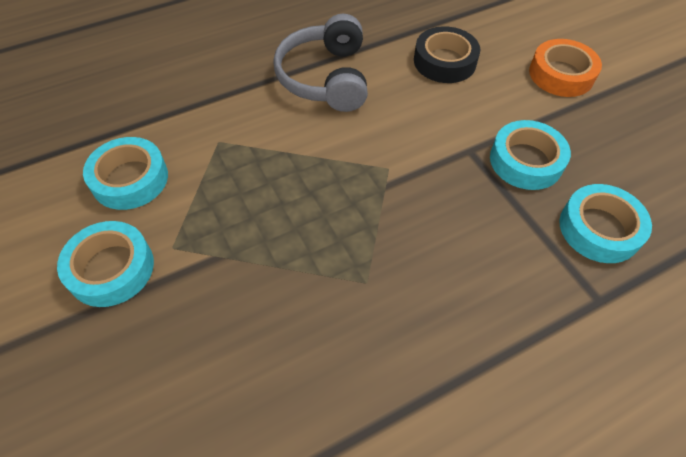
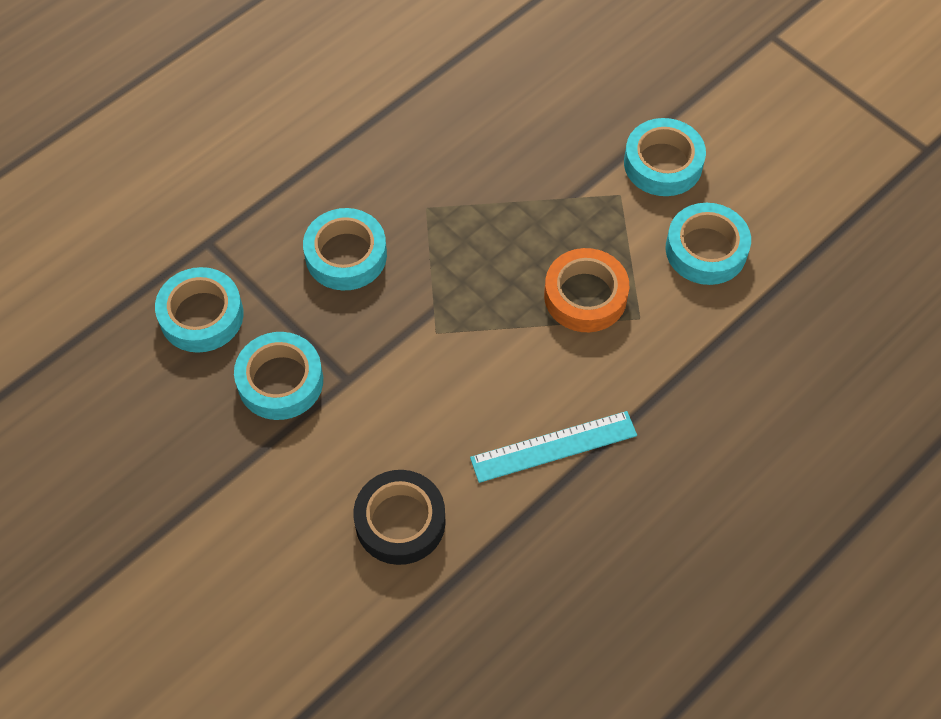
camera: 165 degrees right, 5 degrees up
(325, 78) = (554, 447): grey headphones -> turquoise ruler
(457, 252) = (346, 255): none -> turquoise tape
(561, 74) = (234, 540): orange tape -> orange tape (585, 296)

